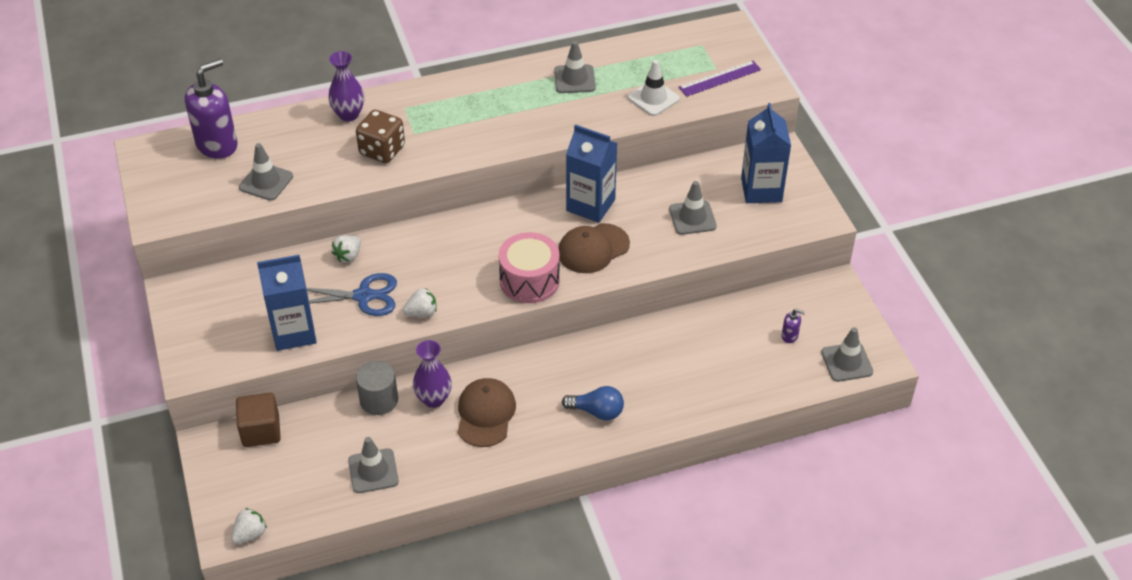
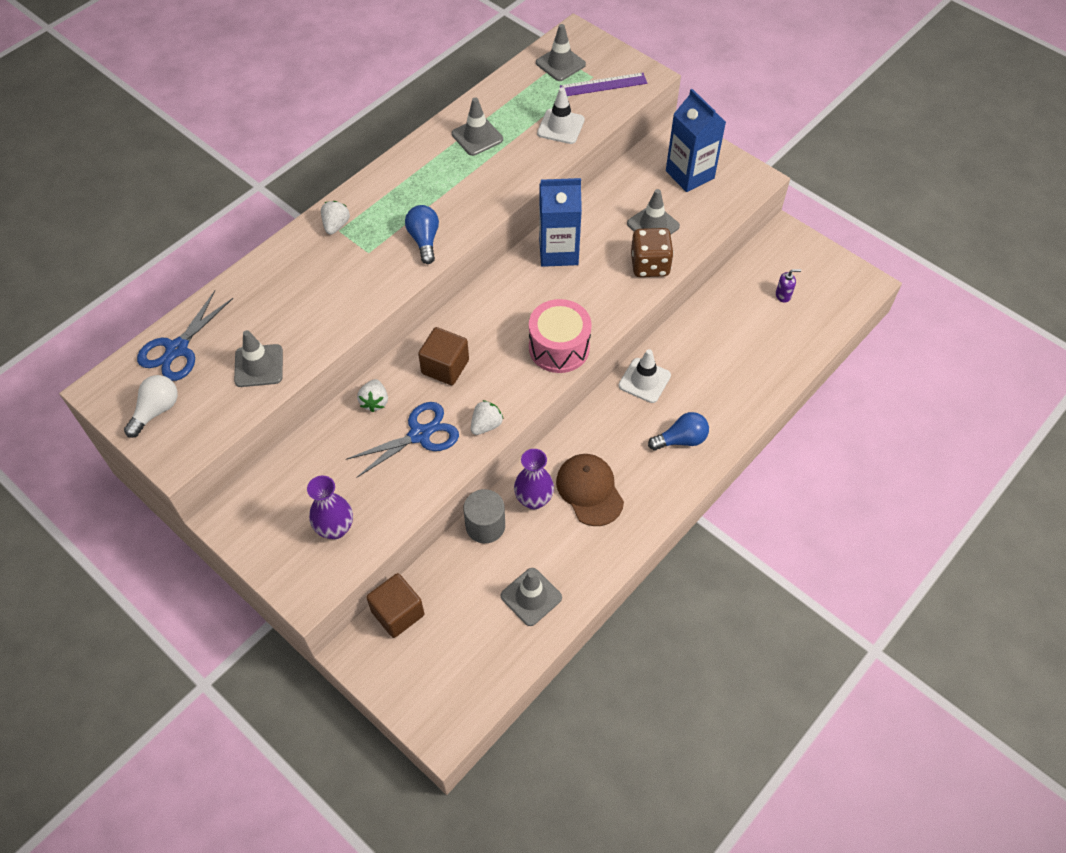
camera: 30 degrees left, 10 degrees up
(169, 182) = (156, 411): none -> white light bulb
(217, 145) = (177, 349): purple soap dispenser -> blue scissors
(250, 534) = (464, 720): white strawberry -> white strawberry (336, 225)
(294, 332) = (380, 503): blue carton -> none
(348, 114) = (289, 260): purple vase -> purple vase (335, 528)
(382, 150) = (350, 283): brown dice -> brown dice (650, 265)
(424, 254) = (445, 367): none -> brown cube
(465, 142) = (424, 240): none -> blue light bulb
(593, 249) = (591, 292): brown cap -> none
(603, 350) = (644, 380): none -> white traffic cone
(720, 78) = (603, 85): purple ruler -> purple ruler turned 45 degrees clockwise
(847, 362) = (842, 297): grey traffic cone -> grey traffic cone (560, 64)

